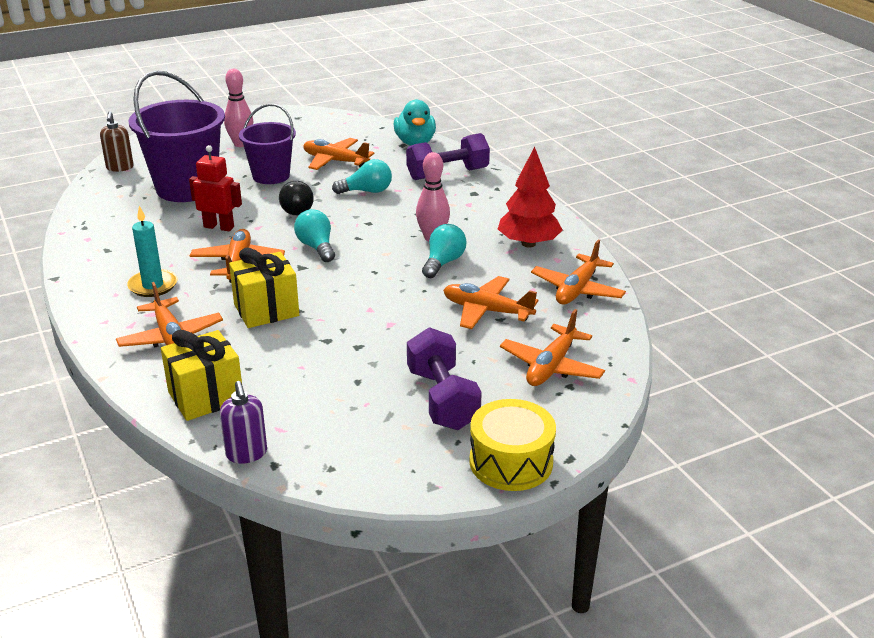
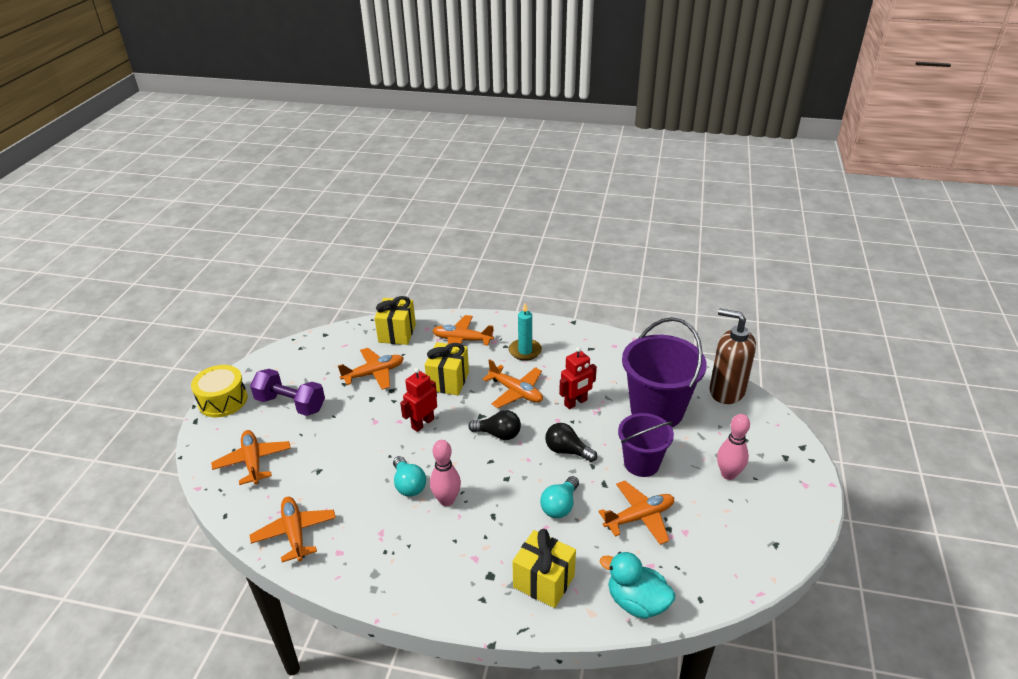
camera: 130 degrees right, 5 degrees up
(120, 168) = (726, 391): brown soap dispenser -> brown soap dispenser, size x1.82
(246, 454) = (342, 330): purple soap dispenser -> none
(316, 247) = (498, 434): turquoise light bulb -> black light bulb
(355, 293) = (422, 423): none -> red robot
(447, 174) = (543, 581): purple dumbbell -> yellow gift
(486, 311) = (333, 470): orange plane -> orange plane (374, 373)
(528, 244) = (377, 551): red tree -> none

